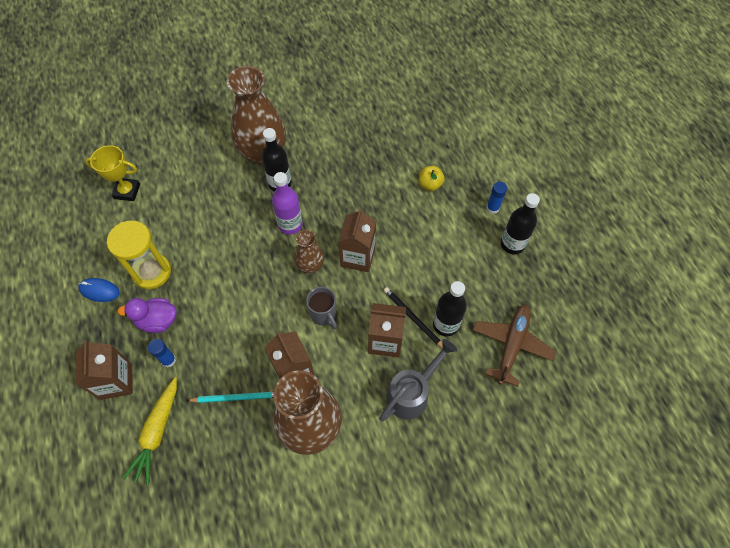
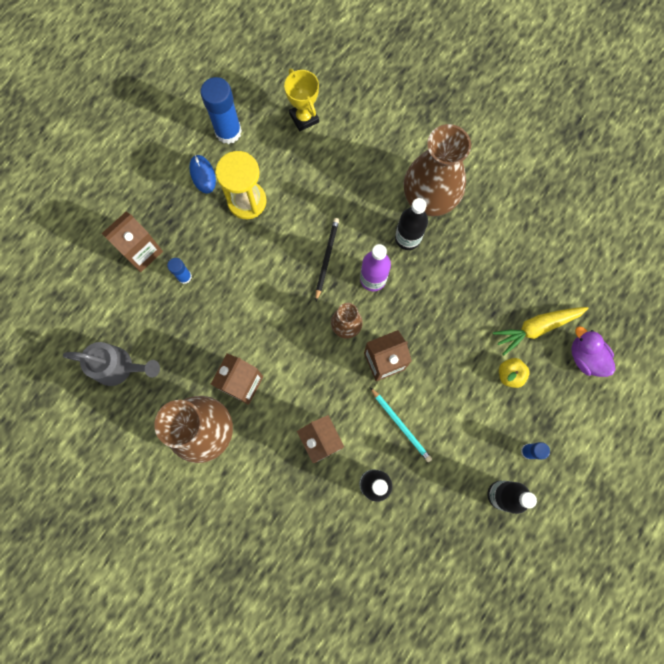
camera: 55 degrees right, 15 degrees up
(84, 249) = (228, 131): none -> blue glue stick
(157, 321) = (209, 241): purple duck -> purple duck (585, 357)
(157, 432) = (125, 315): yellow carrot -> yellow carrot (537, 328)
(236, 397) = (190, 354): turquoise pencil -> turquoise pencil (400, 425)
(324, 315) = (308, 371): grey mug -> none
(412, 393) = (290, 495): grey watering can -> grey watering can (119, 367)
(413, 319) = (359, 451): black pencil -> black pencil (326, 258)
(511, 345) = (394, 555): brown plane -> none

